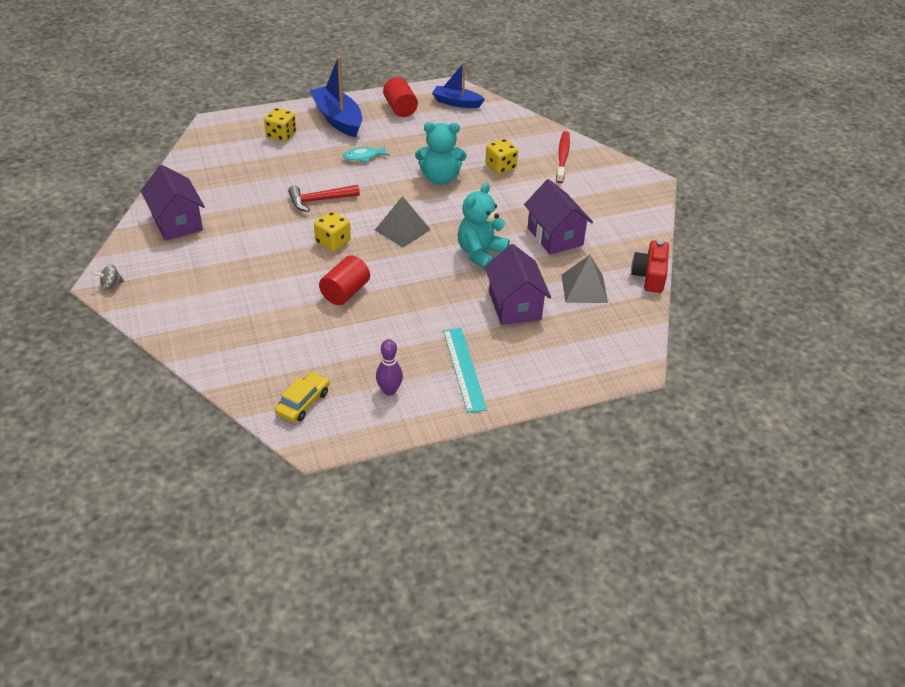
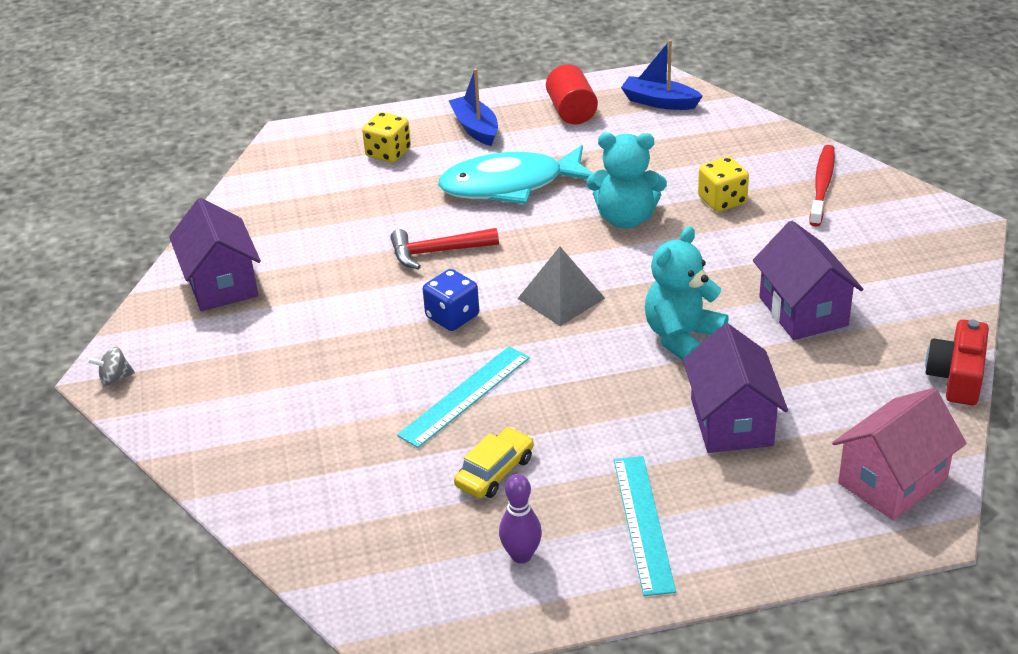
camera: 10 degrees right, 5 degrees down
(303, 403) = (385, 571): yellow car -> yellow car (495, 472)
(333, 242) = (452, 317): yellow dice -> blue dice
(338, 119) = (475, 128): blue boat -> blue boat, size x0.65
(345, 292) = (465, 396): red cylinder -> turquoise ruler
(363, 157) = (510, 185): turquoise fish -> turquoise fish, size x2.22
(584, 288) = (846, 396): grey pyramid -> none
(614, 339) = (892, 481): none -> pink house

